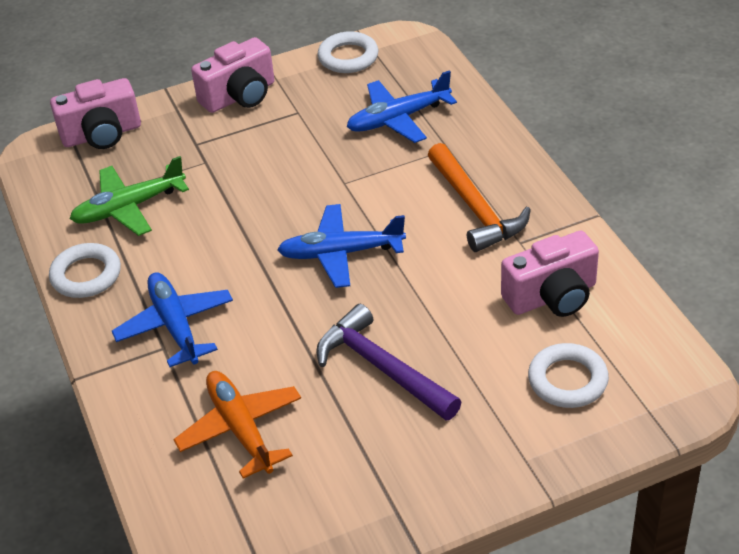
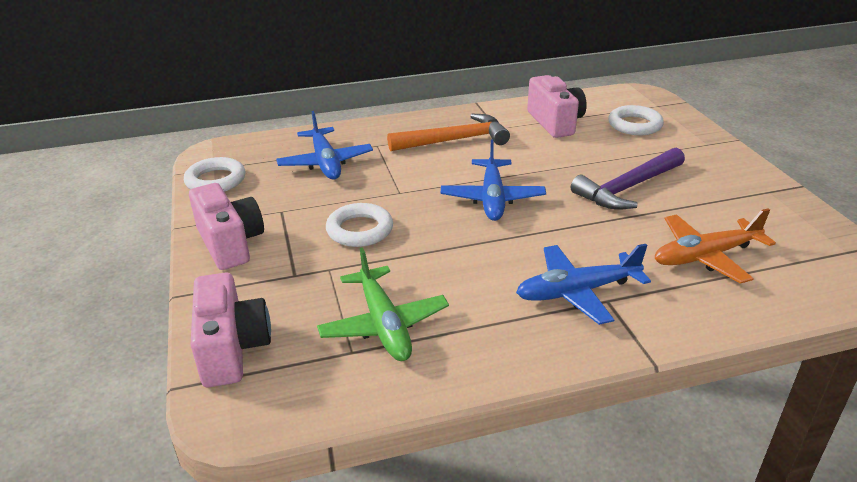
camera: 85 degrees left, 10 degrees down
(86, 275) = (491, 358): white ring -> white ring (360, 230)

